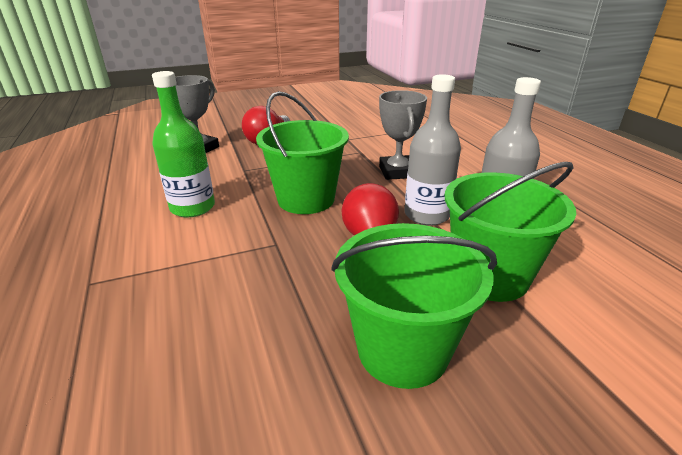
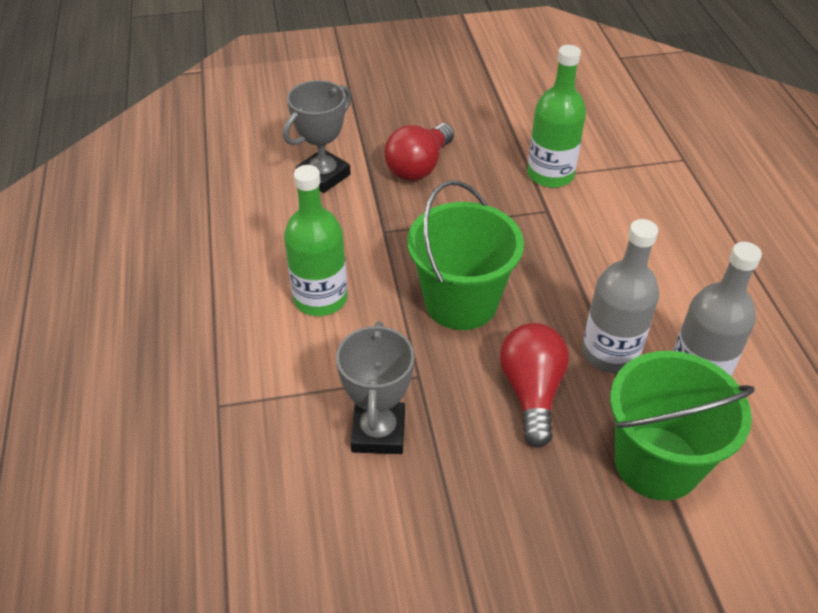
camera: 10 degrees right, 15 degrees up
(358, 137) = (550, 174): none -> green bottle
(397, 172) = (591, 262): grey trophy -> grey trophy (378, 432)
(403, 350) = (536, 542): green bucket -> none

